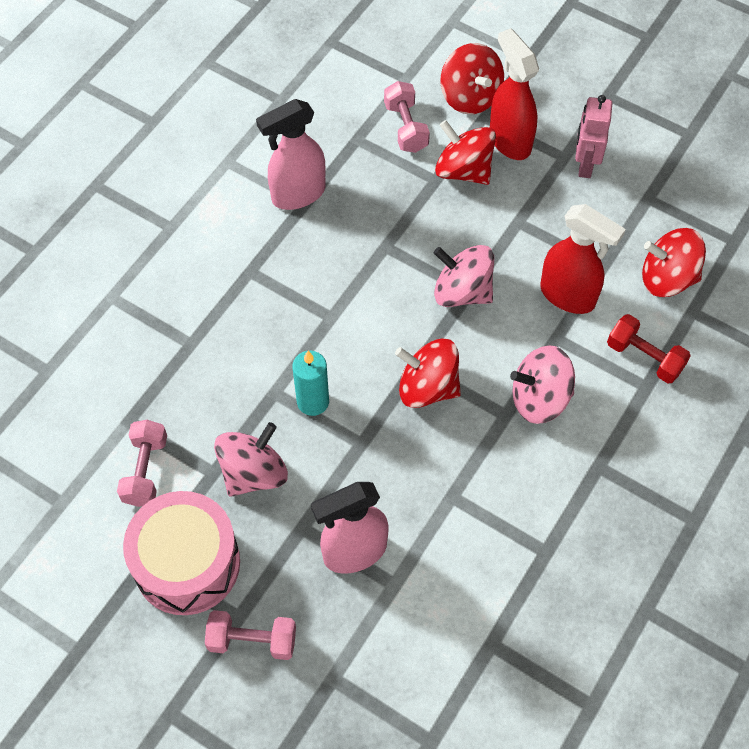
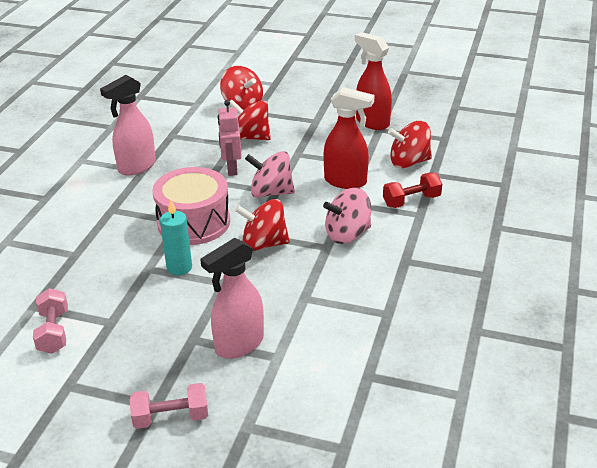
camera: 15 degrees left, 25 degrees down
(187, 563) = (102, 381): pink drum -> pink drum (194, 222)
(253, 473) = (143, 316): pink spinning top -> none
(406, 127) = (203, 125): pink dumbbell -> none
(509, 140) = (276, 119): red spray bottle -> red spray bottle (372, 122)
(585, 164) = (331, 122): pink robot -> pink robot (231, 169)
(644, 357) = (411, 201): red dumbbell -> red dumbbell turned 45 degrees counterclockwise

